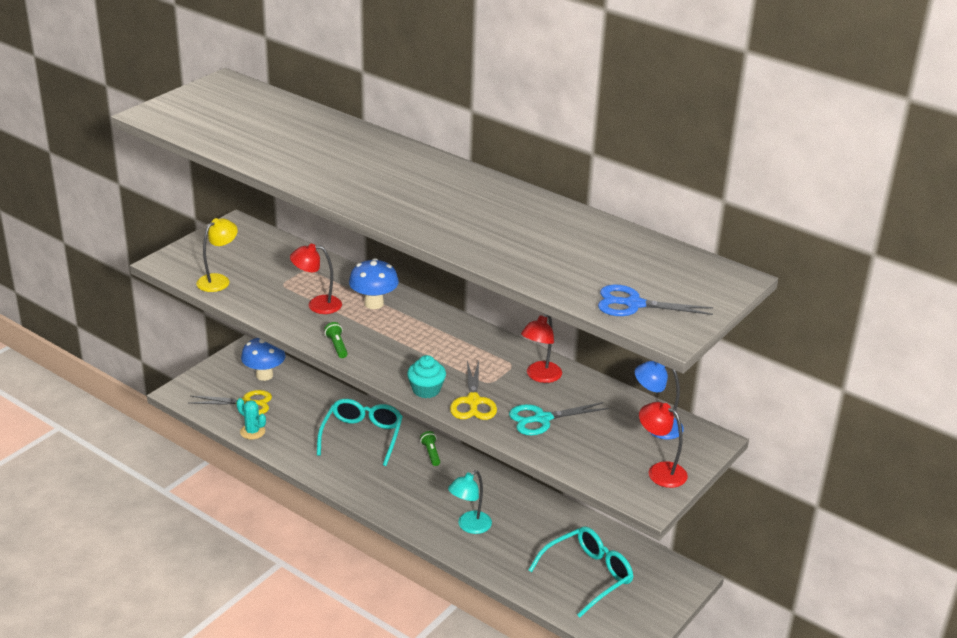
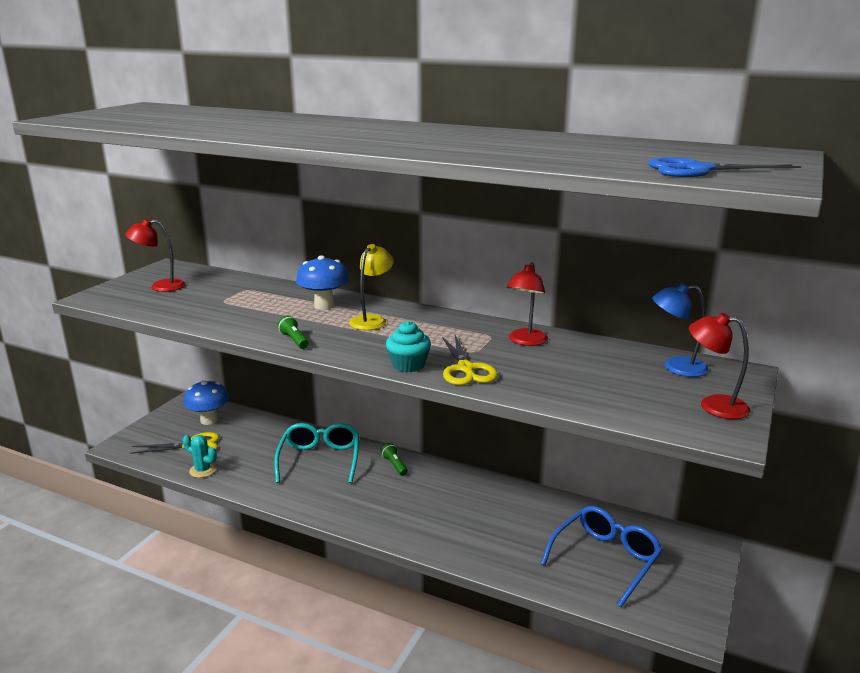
camera: 10 degrees left, 10 degrees down
(218, 280) = (152, 304): yellow lamp -> yellow lamp (372, 320)
(317, 305) = (264, 312): red lamp -> red lamp (160, 286)
(469, 526) = (459, 528): turquoise lamp -> none
(542, 419) = (550, 375): turquoise scissors -> none
(588, 575) = (606, 559): turquoise glasses -> blue glasses

